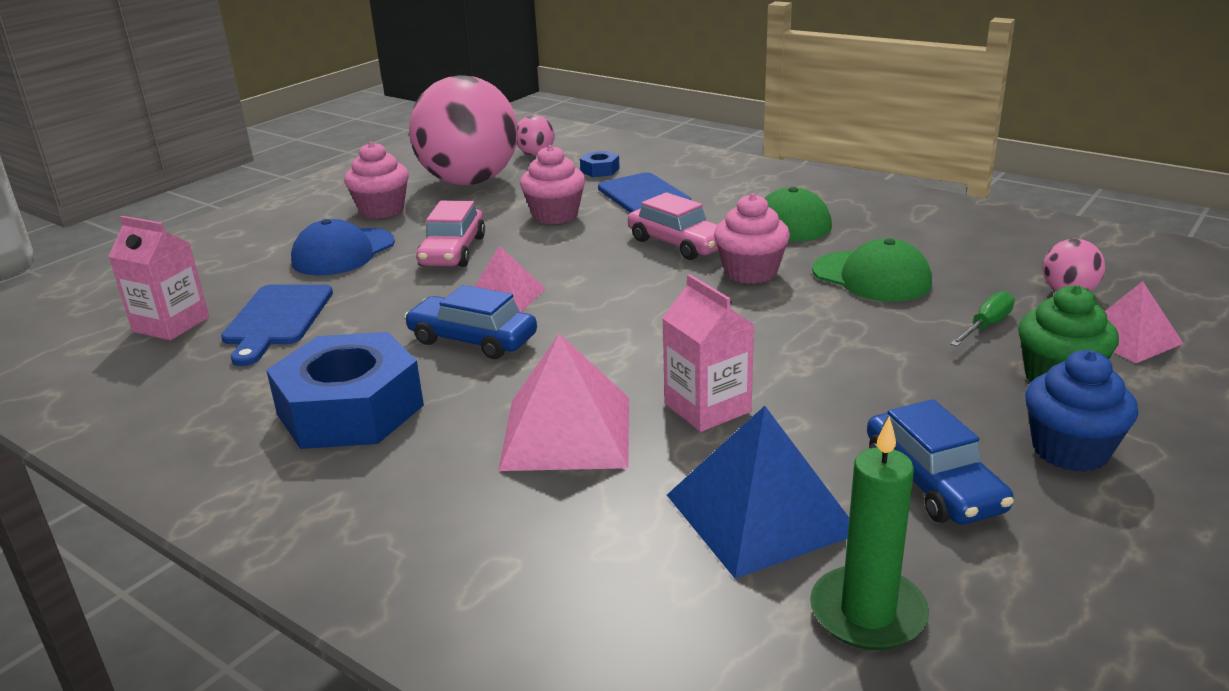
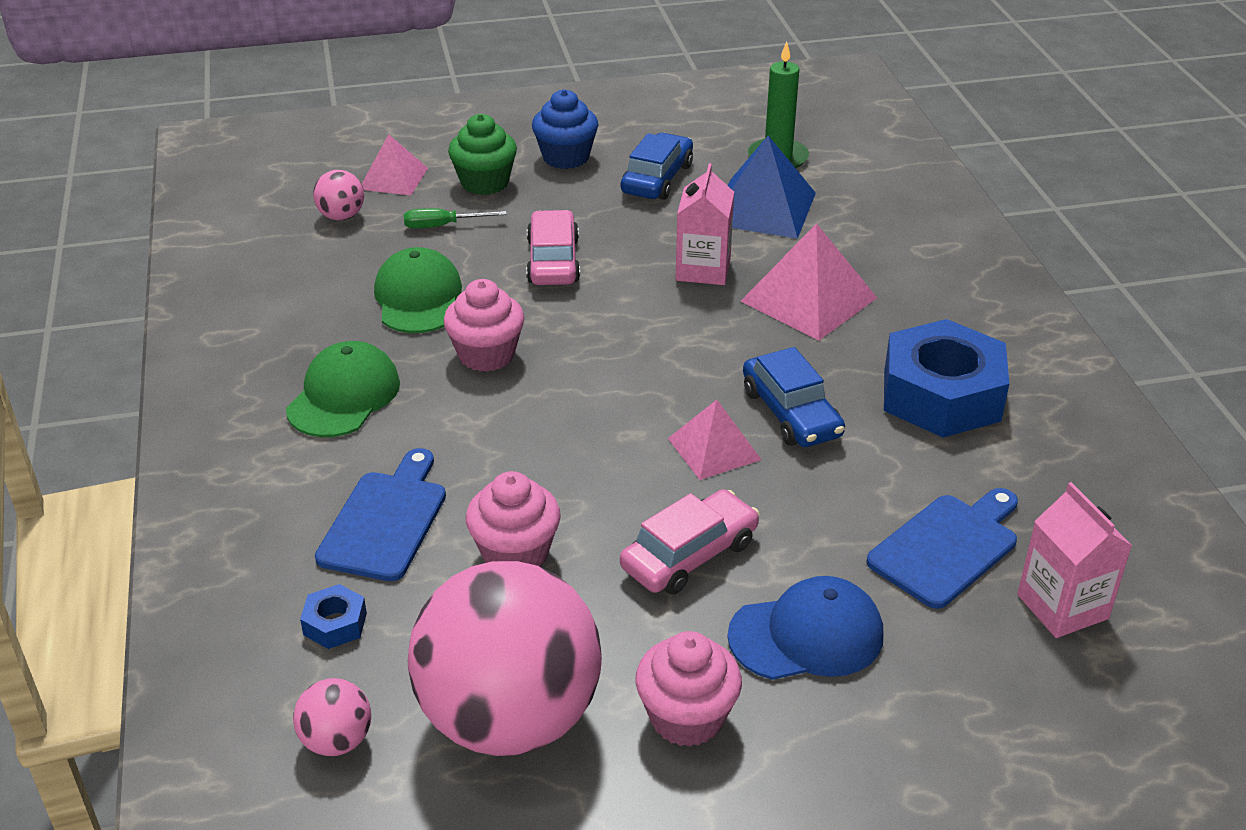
camera: 140 degrees left, 10 degrees up
(678, 244) = (478, 425): pink car -> pink car (553, 261)

